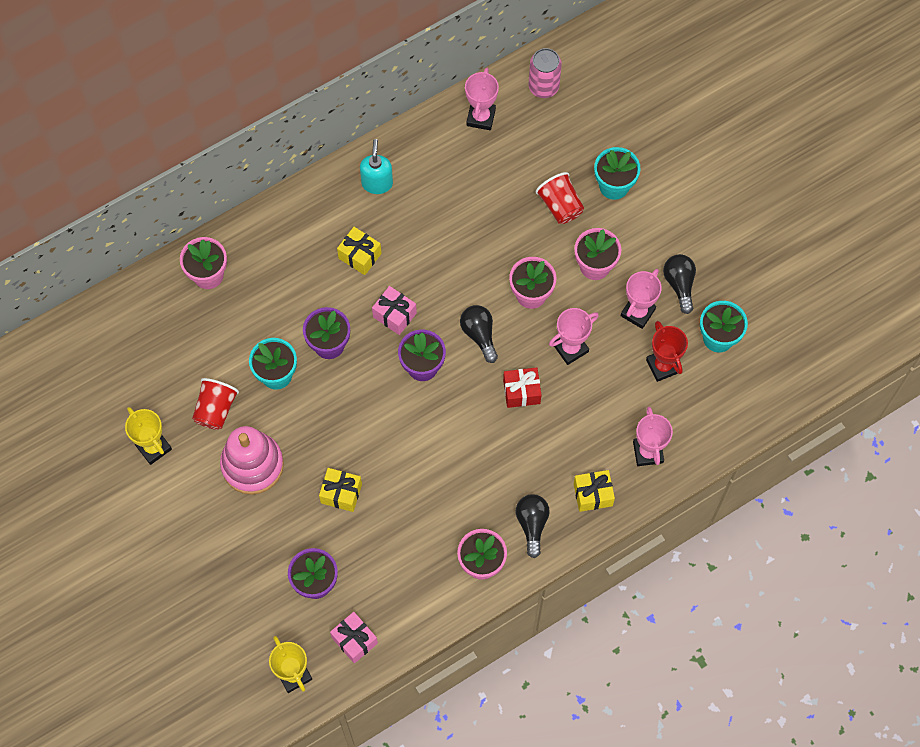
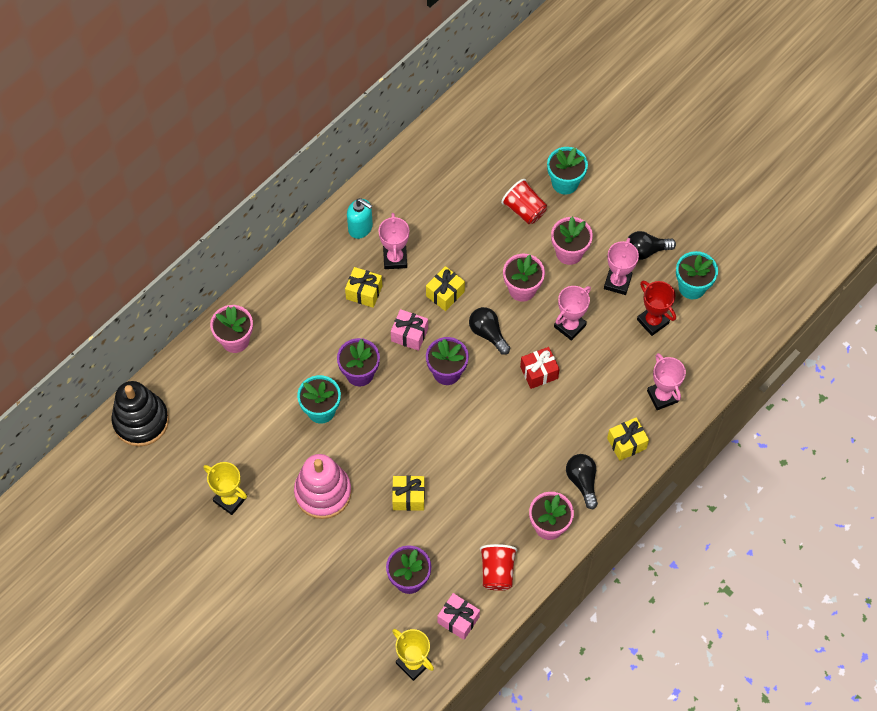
camera: 15 degrees left, 5 degrees down
(85, 338) = (141, 421): none -> black stacking toy
(216, 409) = (276, 453): red cup -> red cup (497, 572)
(377, 183) = (360, 228): turquoise soap dispenser -> turquoise soap dispenser turned 135 degrees clockwise
(446, 279) = (445, 294): none -> yellow gift
(481, 117) = (434, 152): pink trophy -> pink trophy (395, 258)
(543, 86) = (479, 115): pink can -> none
(679, 284) = (645, 251): black light bulb -> black light bulb turned 75 degrees counterclockwise

